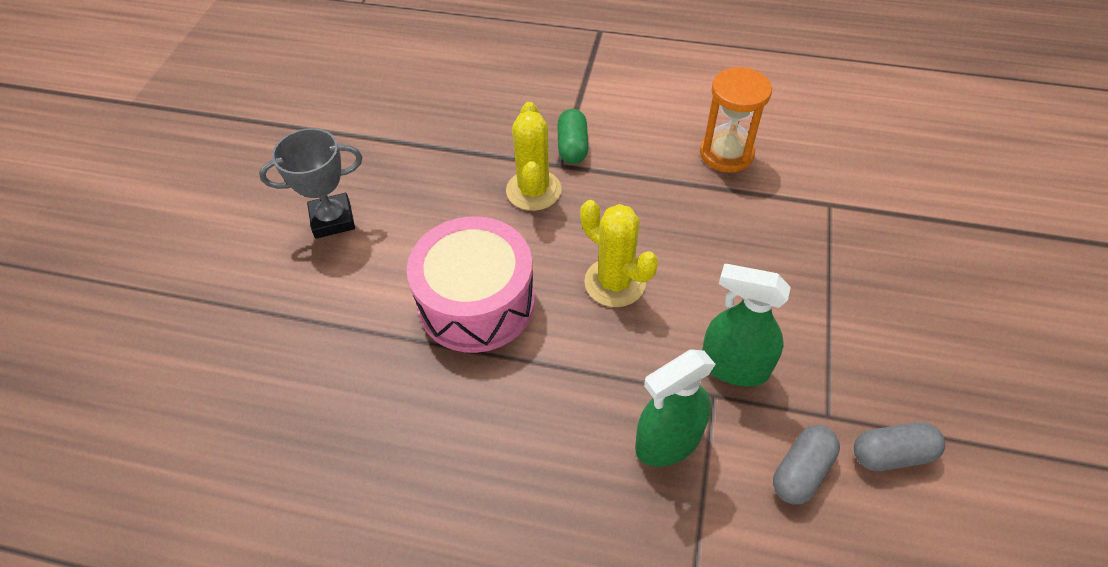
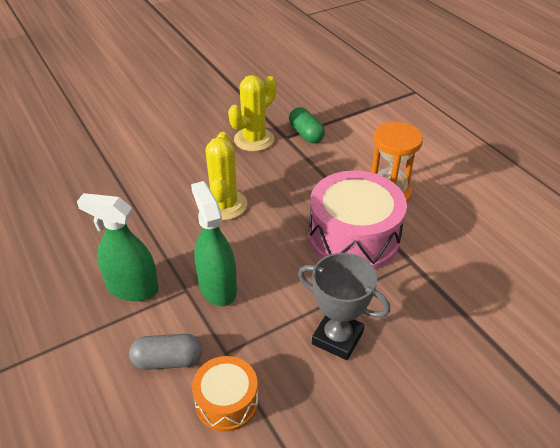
camera: 45 degrees right, 10 degrees down
(332, 220) = (151, 93): grey trophy -> grey trophy (337, 338)
(476, 302) = (152, 165): pink drum -> pink drum (353, 237)
(572, 147) = (306, 134): green capsule -> green capsule turned 75 degrees counterclockwise
(891, 454) = (227, 402): grey capsule -> orange drum

